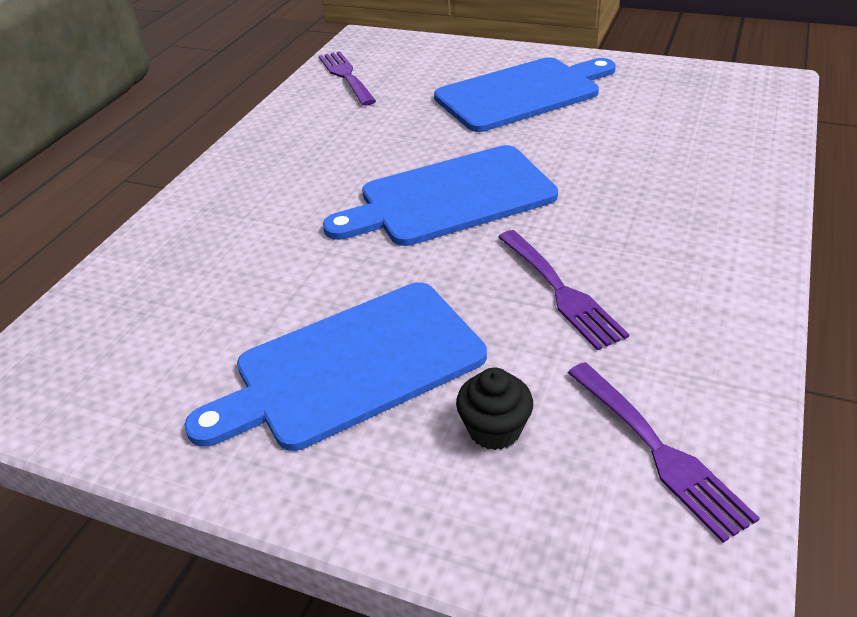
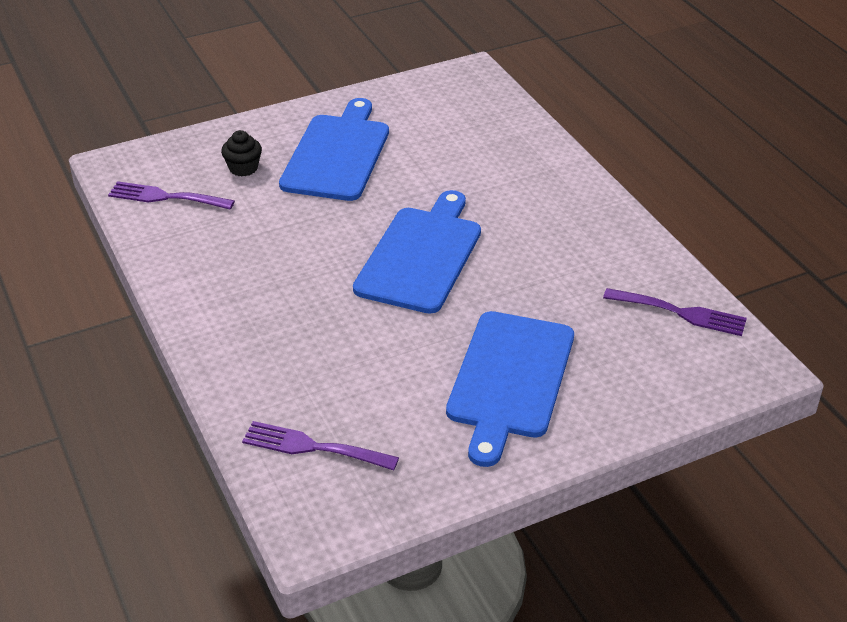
camera: 130 degrees right, 0 degrees up
(561, 291) = (282, 237): purple fork -> purple fork (313, 447)

